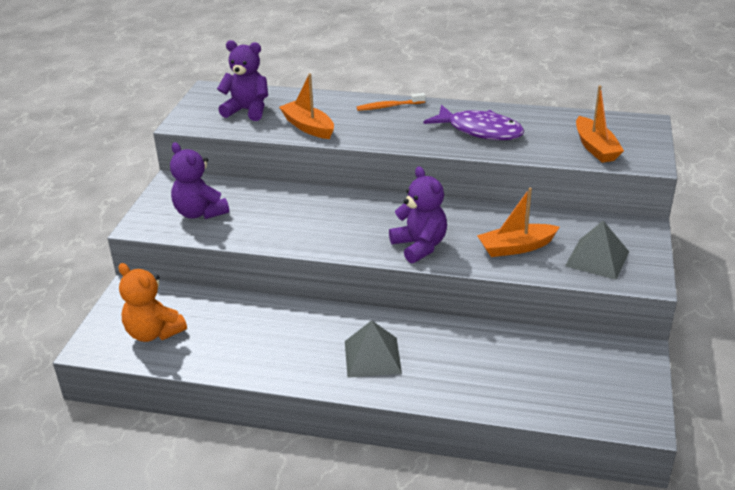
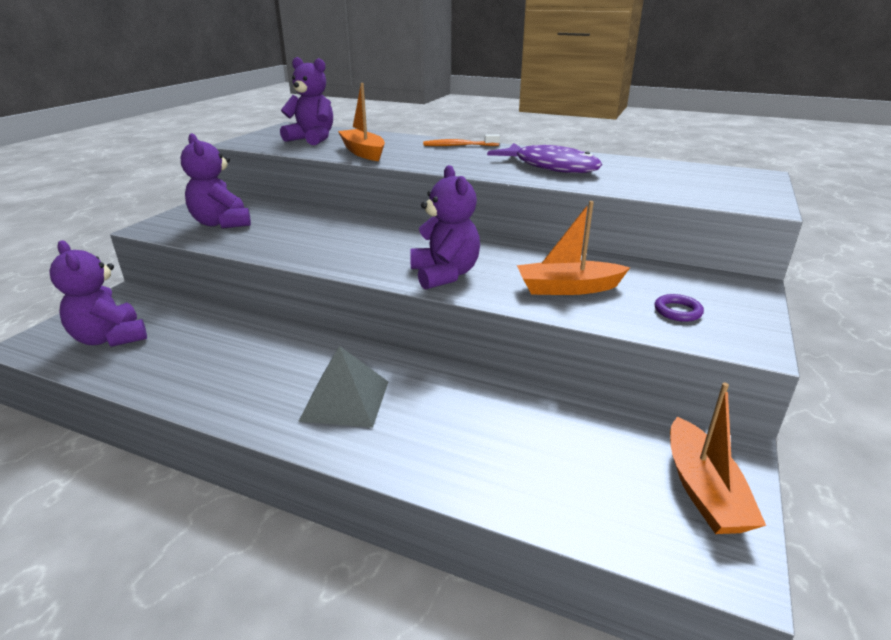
camera: 10 degrees right, 5 degrees down
(153, 333) = (110, 338): orange teddy bear -> purple teddy bear
(595, 148) = (690, 188): orange boat -> orange boat (703, 490)
(597, 258) = (677, 311): grey pyramid -> purple ring

